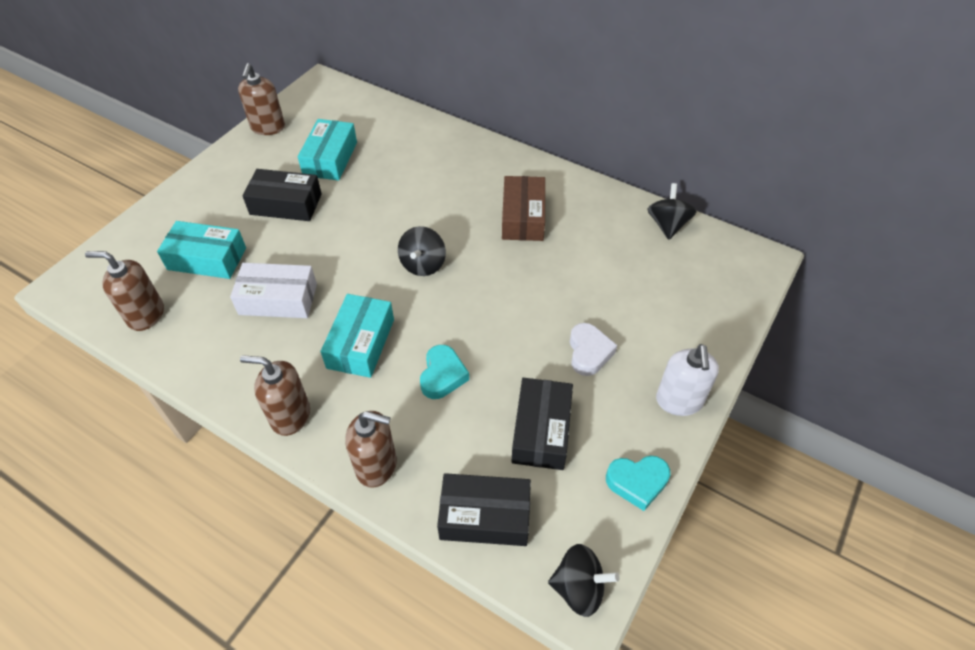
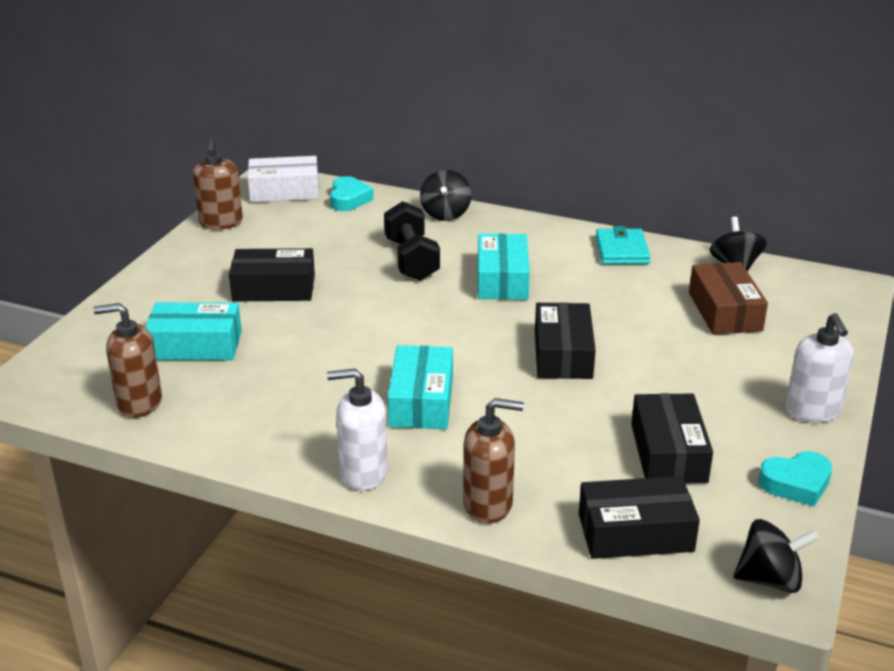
camera: 10 degrees left, 20 degrees down
(278, 299) = (302, 372): white box -> white box (284, 191)
(290, 416) = (363, 473): brown soap dispenser -> white soap dispenser
(330, 158) = (311, 244): turquoise box -> turquoise box (502, 279)
(403, 185) = (411, 260): none -> black dumbbell
(423, 264) = (466, 325): black spinning top -> black spinning top (445, 214)
(442, 375) = (532, 418): turquoise heart -> turquoise heart (349, 199)
(491, 307) = (563, 354): none -> black box
(523, 217) = (566, 275): brown box -> brown box (724, 311)
(578, 195) = (622, 250): none -> turquoise wallet
(589, 352) = (693, 381): white heart -> none

